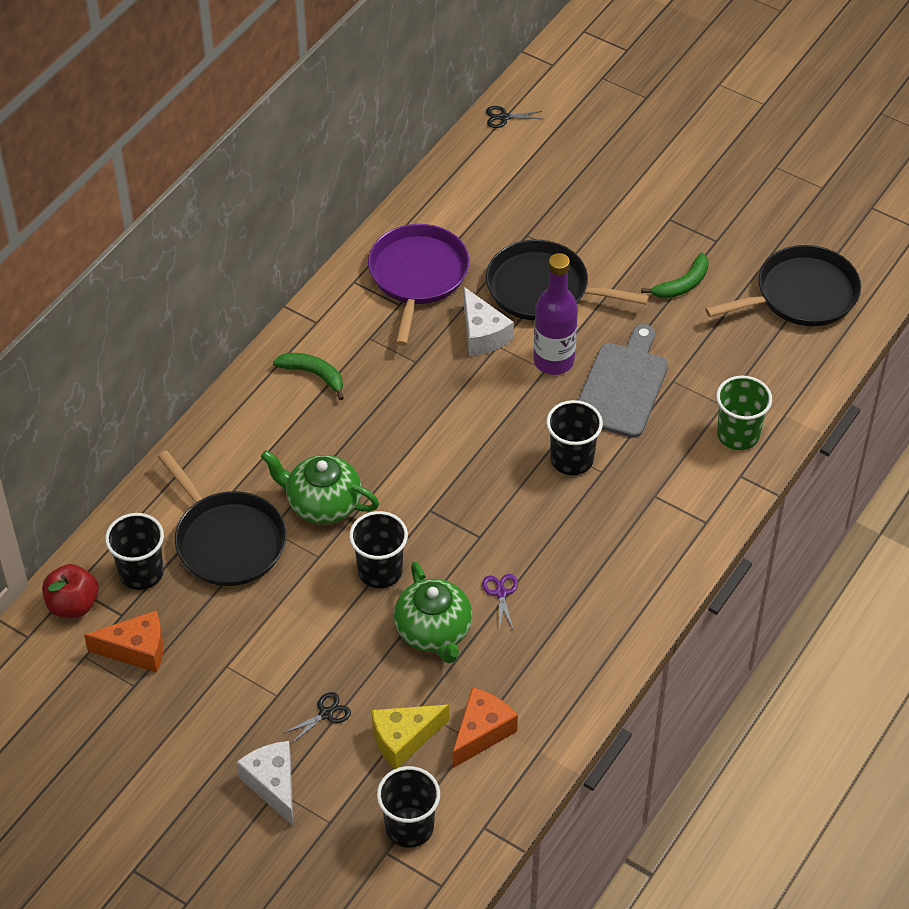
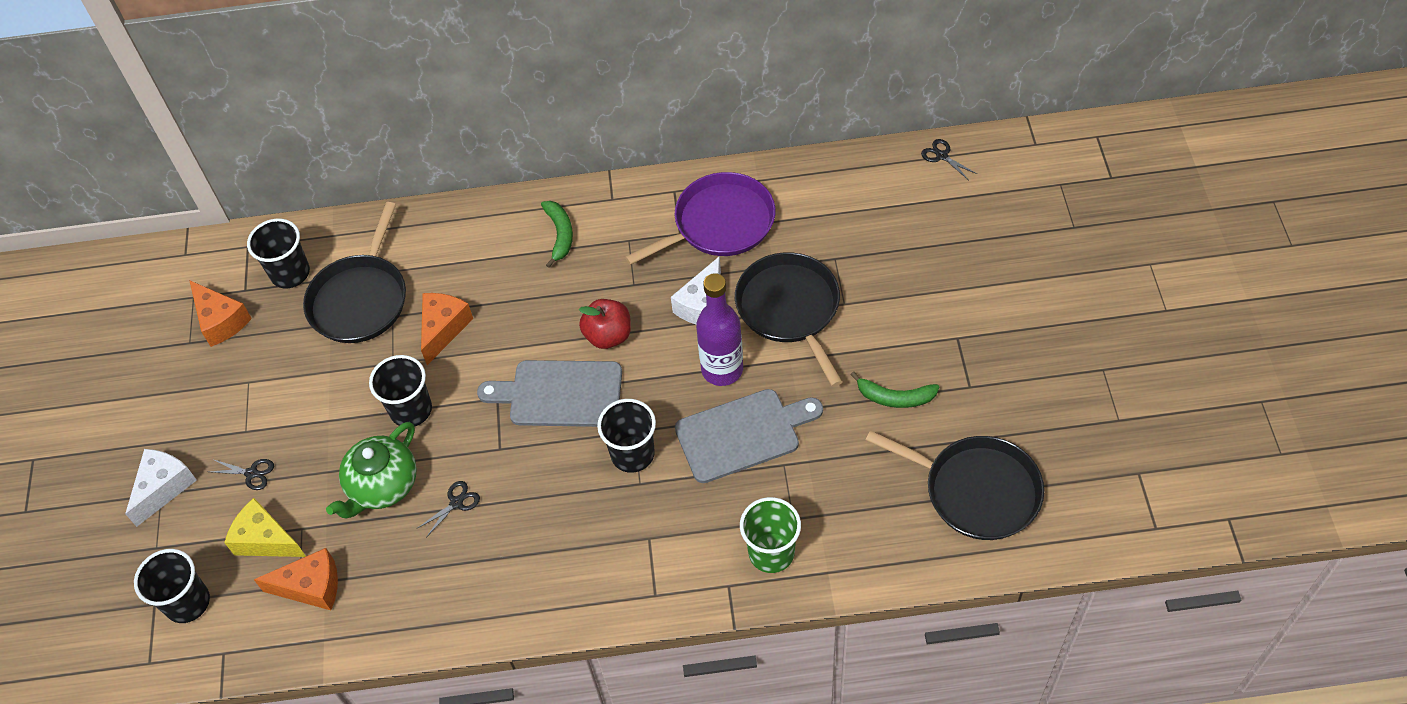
camera: 55 degrees right, 5 degrees up
(73, 605) = (231, 257): red apple -> red apple (608, 335)
(322, 503) = (443, 329): green teapot -> orange cheese
(469, 469) = (560, 394): none -> grey cutting board
(501, 593) = (456, 502): purple scissors -> black scissors

